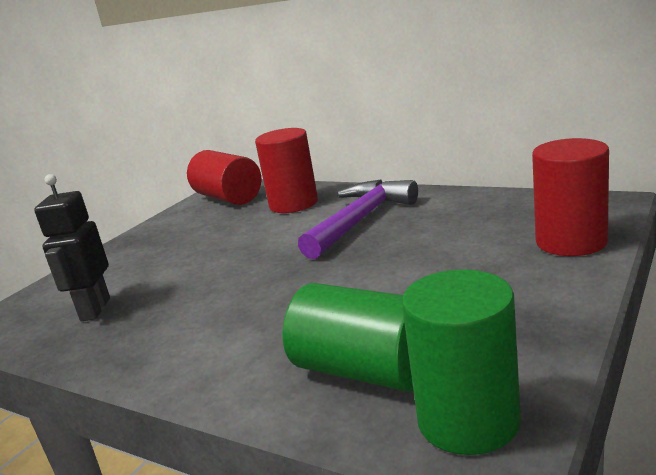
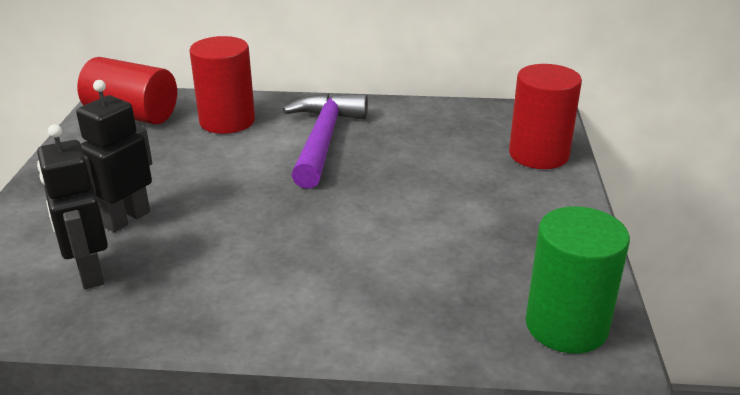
camera: 30 degrees left, 10 degrees up
(155, 272) = (126, 219): none -> black robot
(365, 371) = (453, 297): green cylinder -> none

